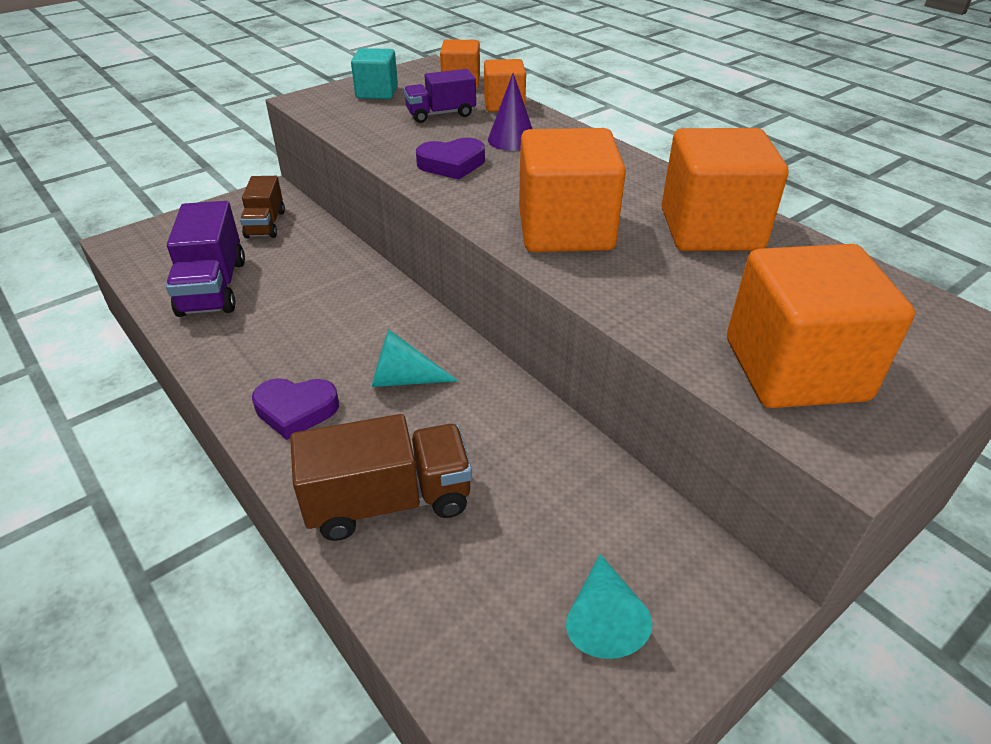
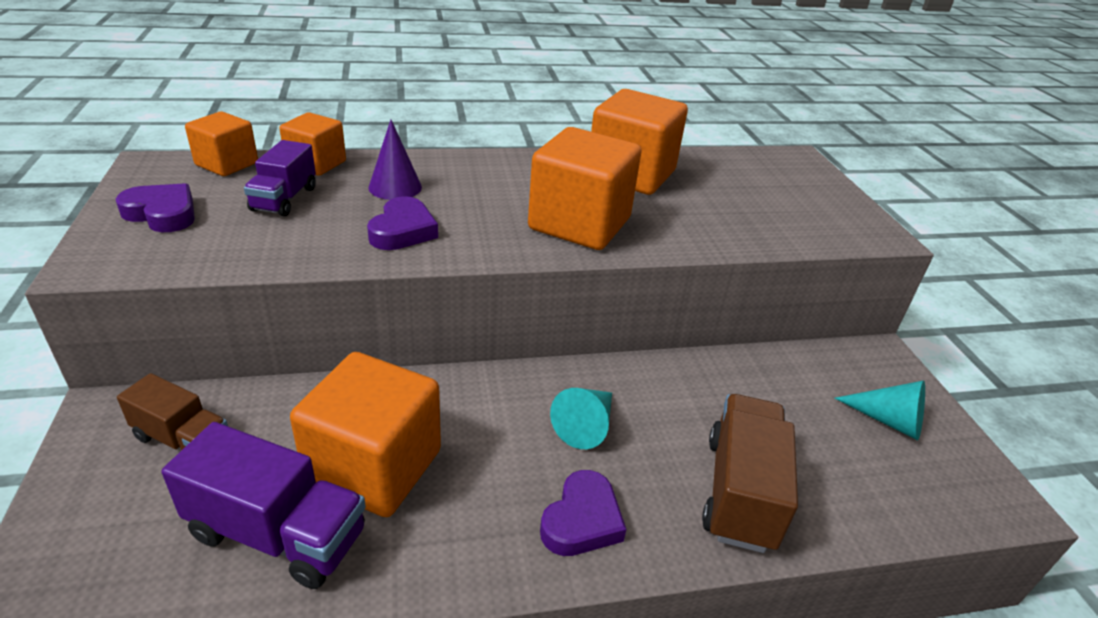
camera: 65 degrees left, 5 degrees down
(377, 92) = (162, 213): turquoise cube -> purple heart
(795, 369) = (805, 218): orange cube -> orange cube (374, 466)

